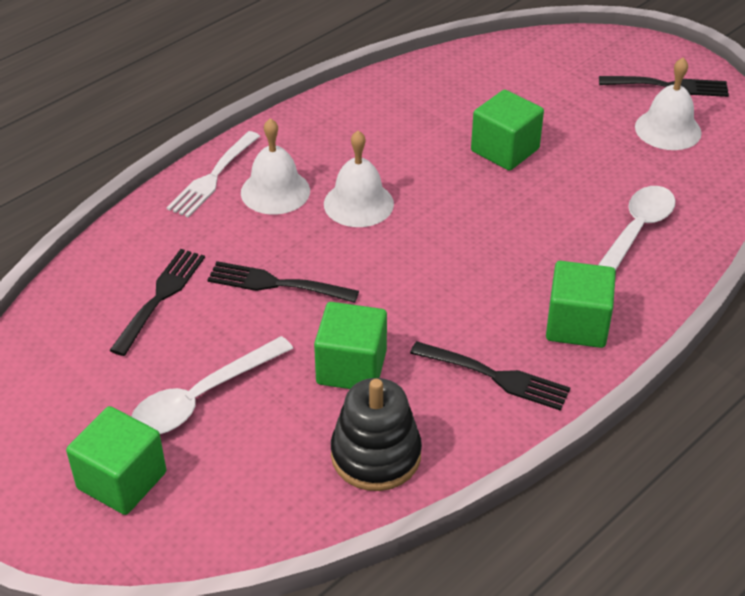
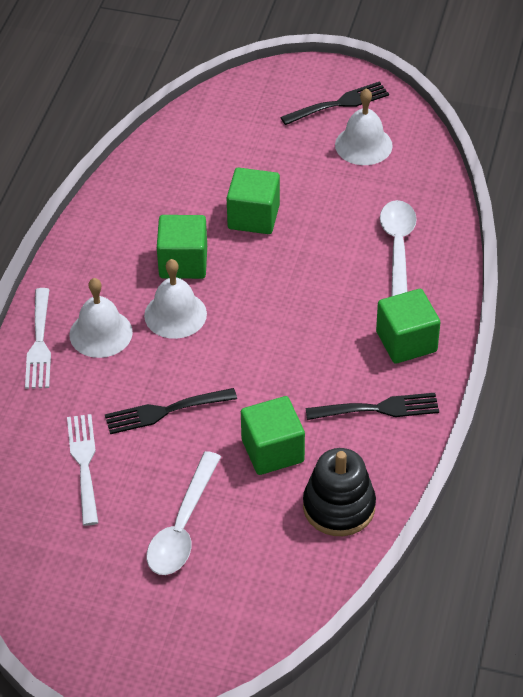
camera: 30 degrees left, 5 degrees up
(122, 480) = (176, 615): green cube -> green cube (183, 262)
(160, 297) = (84, 464): black fork -> white fork

